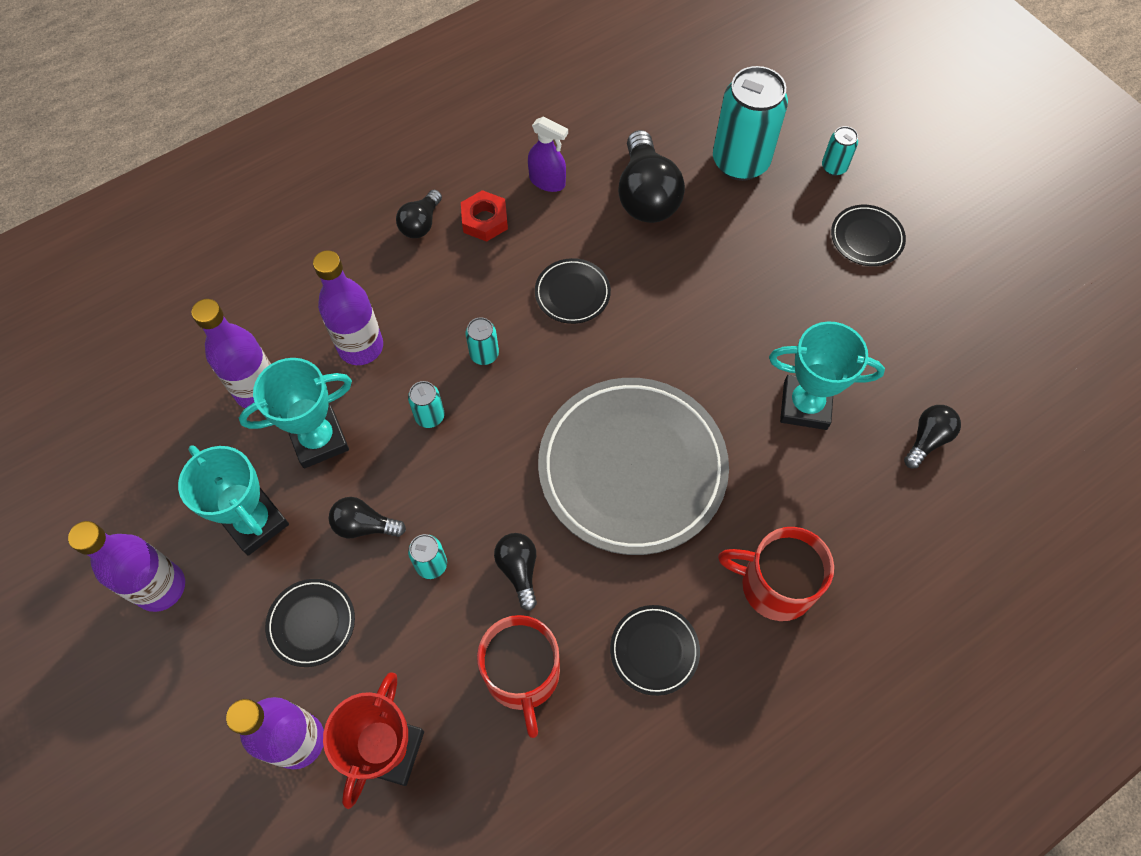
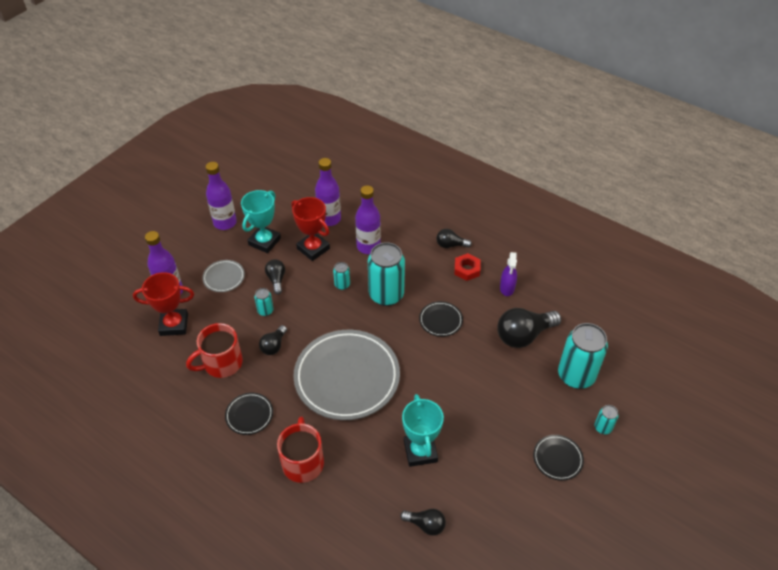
camera: 70 degrees right, 15 degrees down
(311, 623) = (224, 277): black plate -> grey plate
(319, 439) = (313, 248): turquoise trophy -> red trophy
(484, 354) = (386, 295): turquoise can -> turquoise can, size x2.21
(519, 570) = (274, 346): black light bulb -> black light bulb turned 150 degrees clockwise

